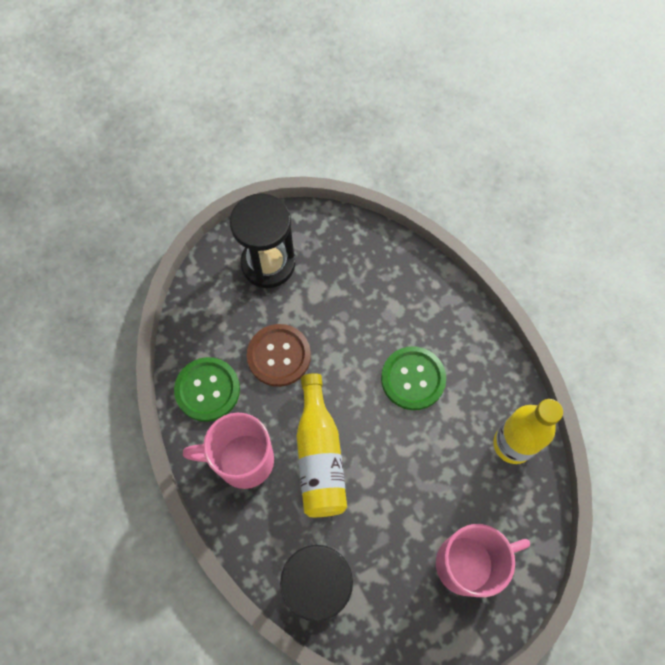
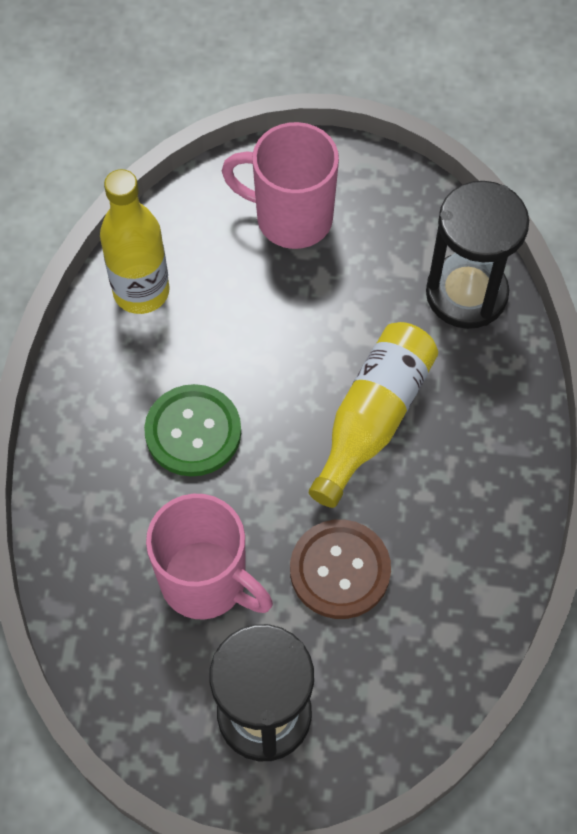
camera: 145 degrees left, 5 degrees down
(207, 390) = (463, 587): green button -> none
(243, 460) = (470, 471): pink mug -> pink mug (206, 582)

